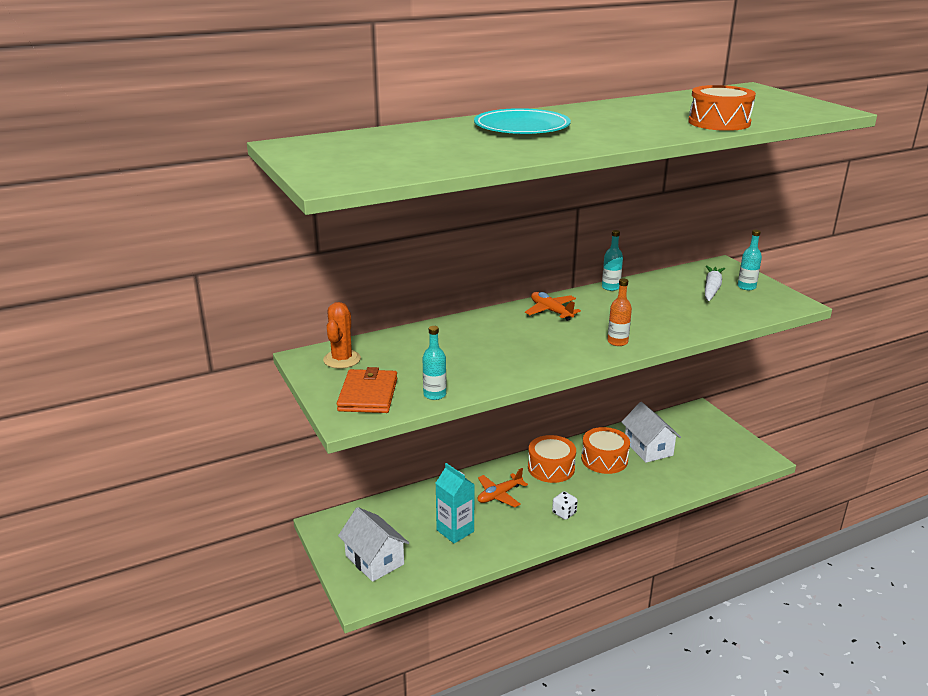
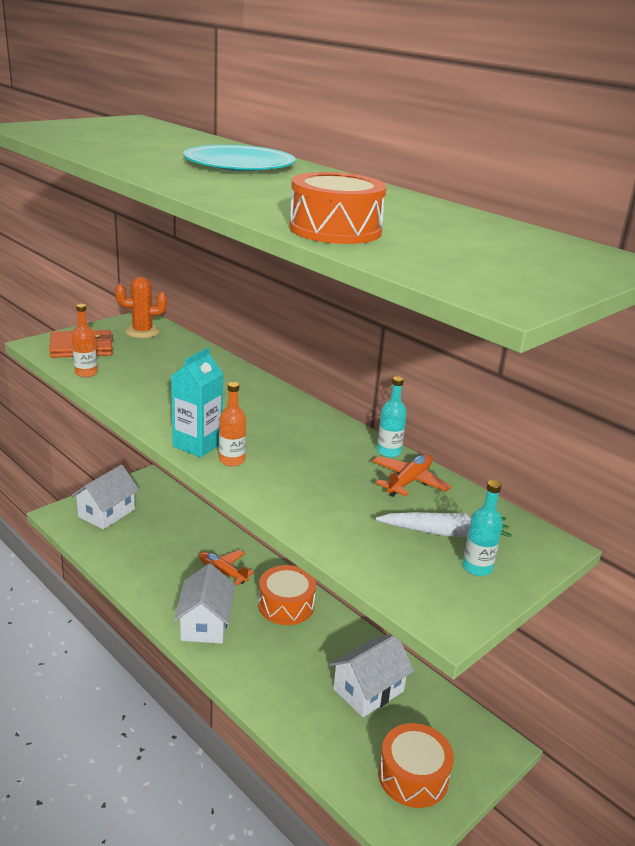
camera: 70 degrees right, 0 degrees up
(434, 394) = (86, 373): turquoise bottle -> orange bottle
(455, 531) = (156, 551): turquoise carton -> turquoise carton (197, 445)
(551, 311) = (293, 417): orange plane -> orange plane (409, 482)
(564, 513) = (205, 623): white dice -> white house
(604, 459) = (323, 649): orange drum -> orange drum (413, 776)

